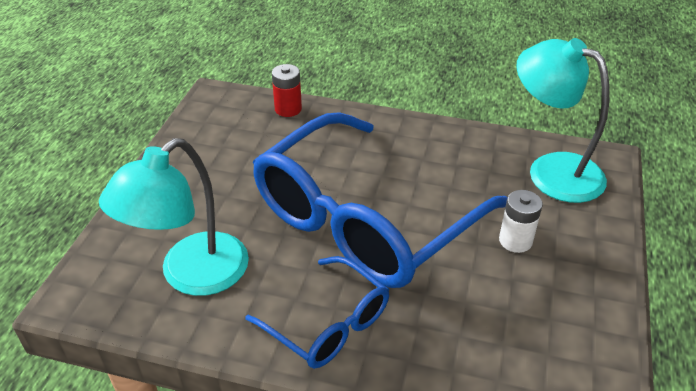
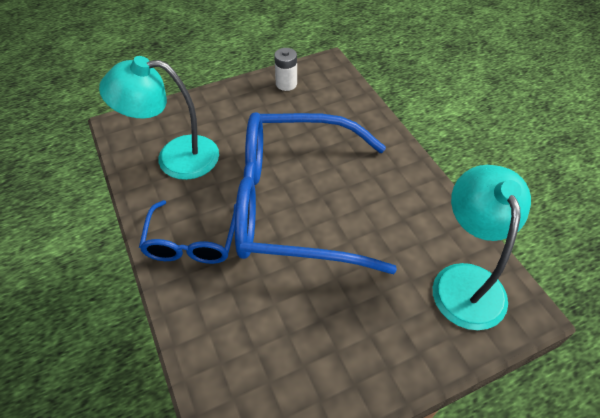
camera: 50 degrees right, 10 degrees up
(288, 109) = (355, 101): red battery -> none
(515, 240) = (361, 300): white battery -> white battery (286, 84)

